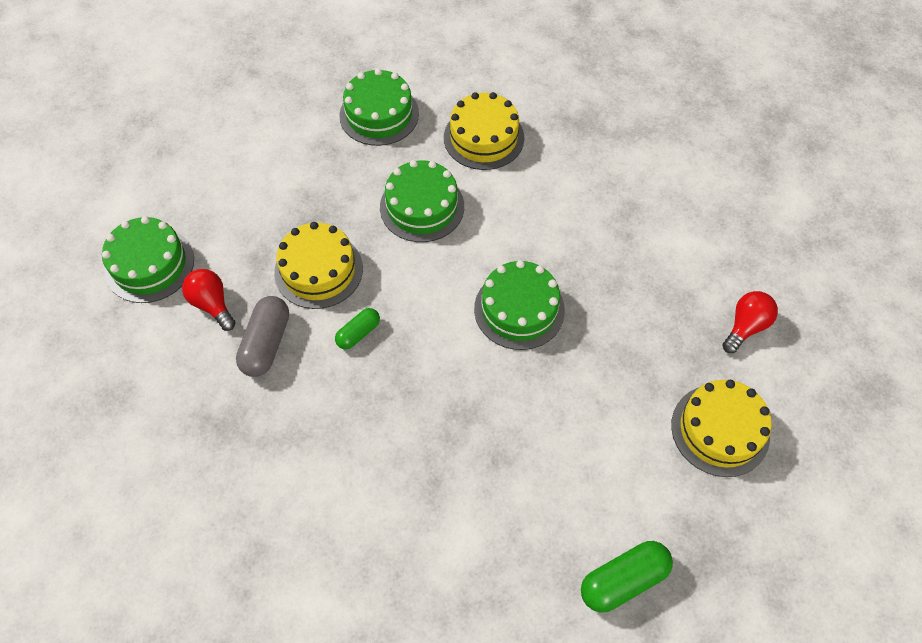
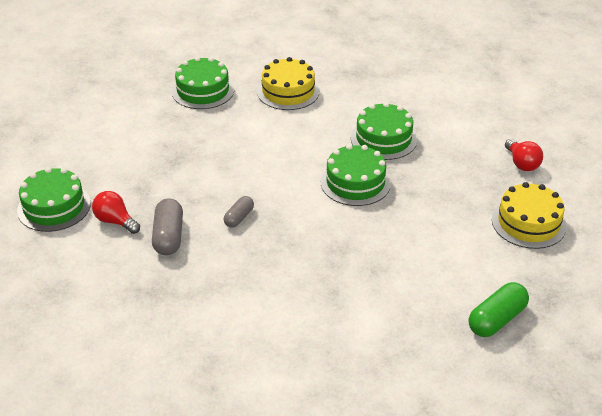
camera: 15 degrees left, 20 degrees down
(318, 270) = (192, 187): yellow cake -> none
(358, 333) = (239, 217): green capsule -> grey capsule
(422, 207) = (258, 137): green cake -> green cake (383, 139)
(746, 326) = (522, 163): red light bulb -> red light bulb turned 135 degrees clockwise

